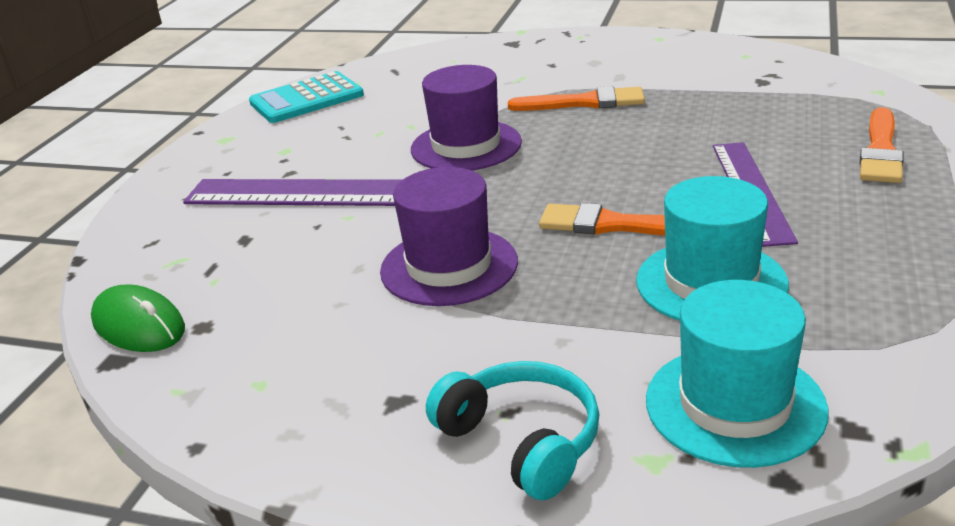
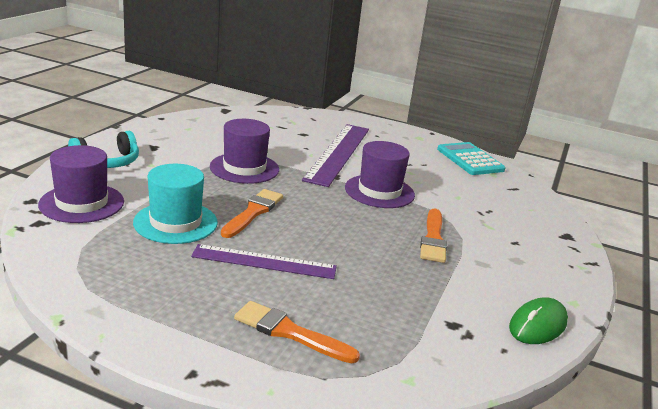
camera: 90 degrees right, 5 degrees down
(138, 325) = (246, 114): green mouse -> green mouse (537, 325)
(735, 405) = (82, 203): turquoise hat -> purple hat

